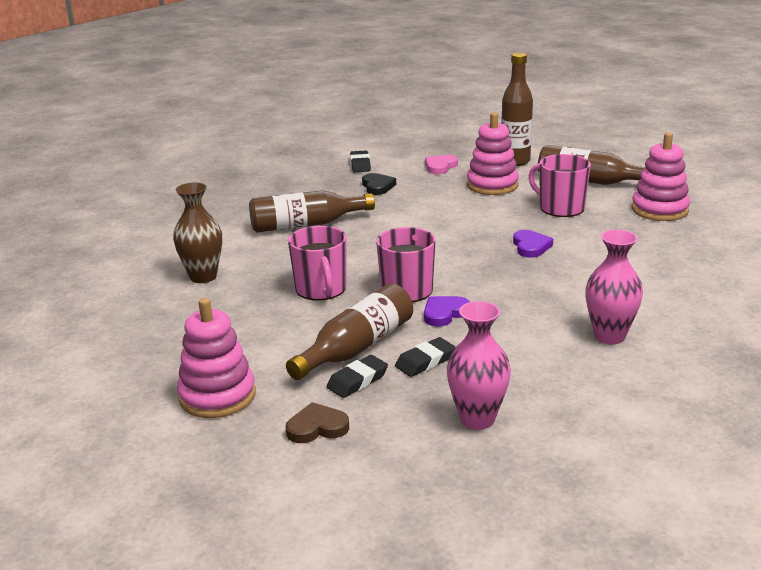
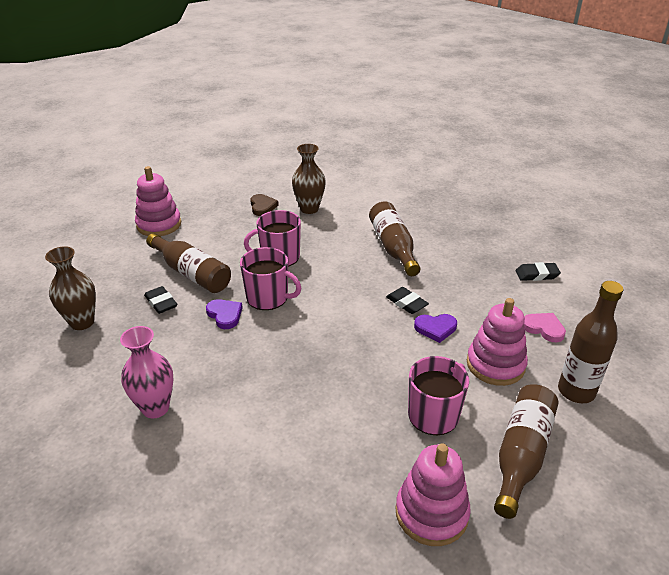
camera: 90 degrees right, 10 degrees up
(317, 427) = (109, 259): brown heart -> brown heart (262, 207)
(357, 380) = (151, 273): black eraser -> black eraser (406, 303)
(377, 186) = (481, 285): black heart -> none
(477, 419) = (82, 322): pink vase -> brown vase
(530, 246) = (337, 378): purple heart -> purple heart (435, 328)

